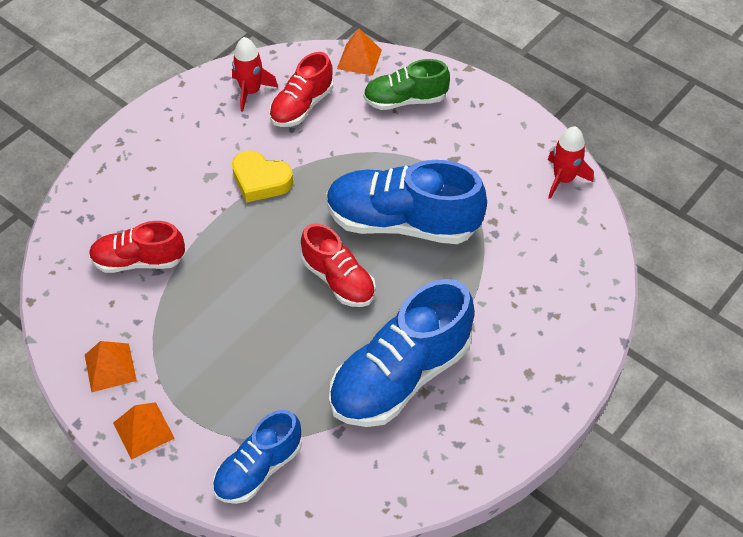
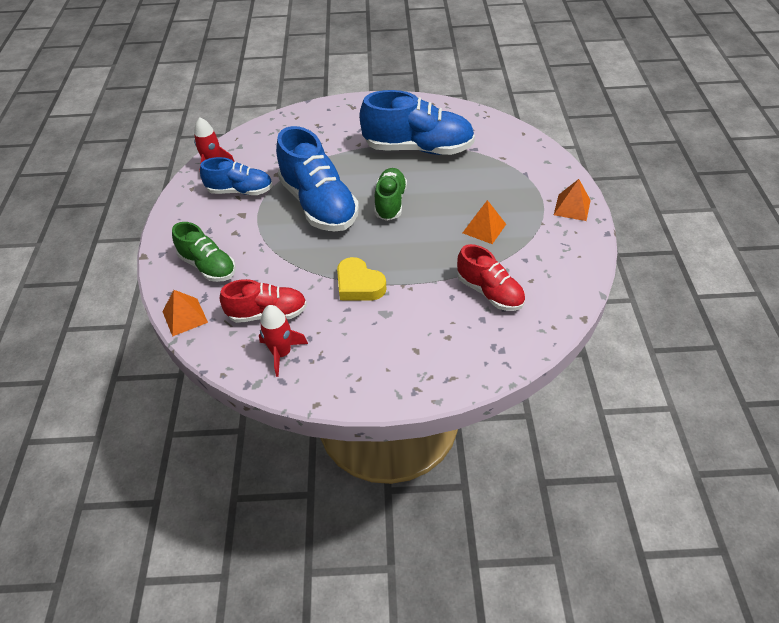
camera: 130 degrees left, 5 degrees down
(110, 367) = (564, 247): orange pyramid -> orange pyramid (484, 228)
(258, 469) = (528, 159): blue shoe -> blue shoe (240, 191)
(260, 180) = (359, 285): yellow heart -> yellow heart turned 150 degrees clockwise
(338, 280) = (390, 203): red shoe -> green shoe

